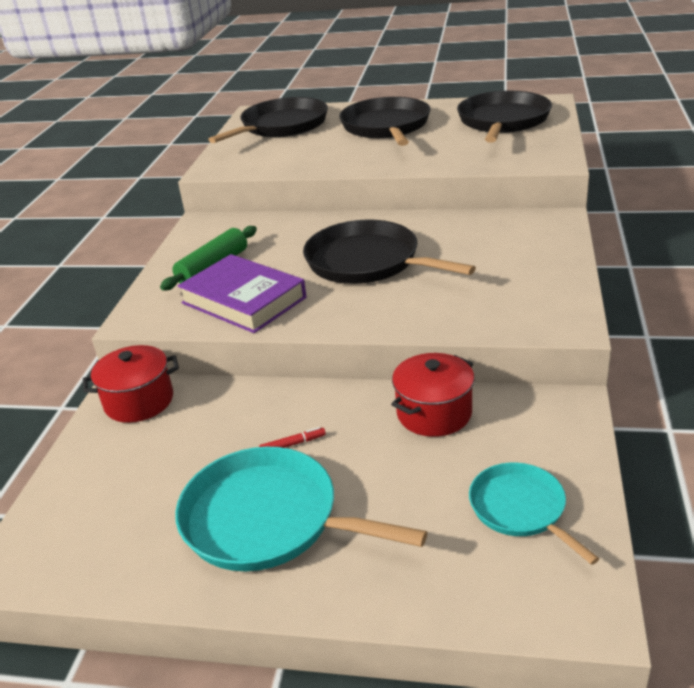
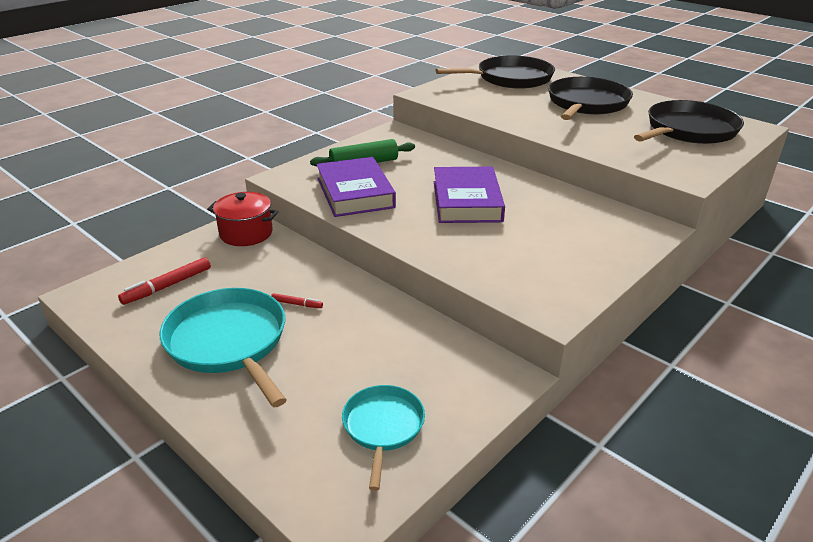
camera: 30 degrees right, 0 degrees up
(115, 502) = (167, 286): none -> red marker
(368, 262) = (466, 201): black pan -> purple book
(434, 413) = (407, 331): red pot -> none

